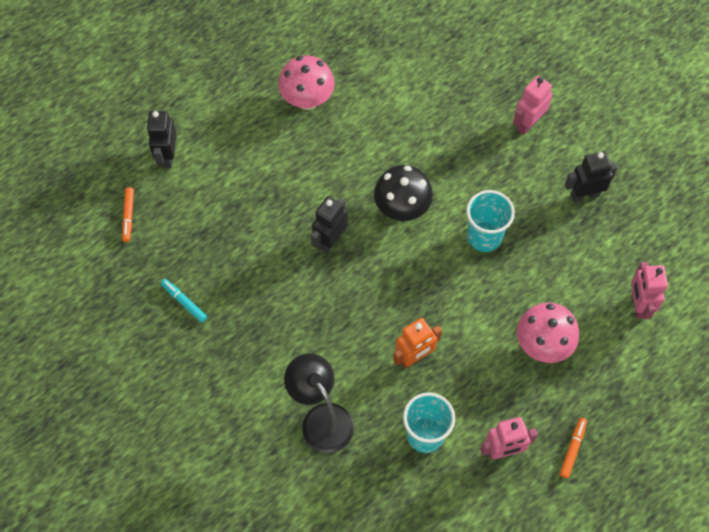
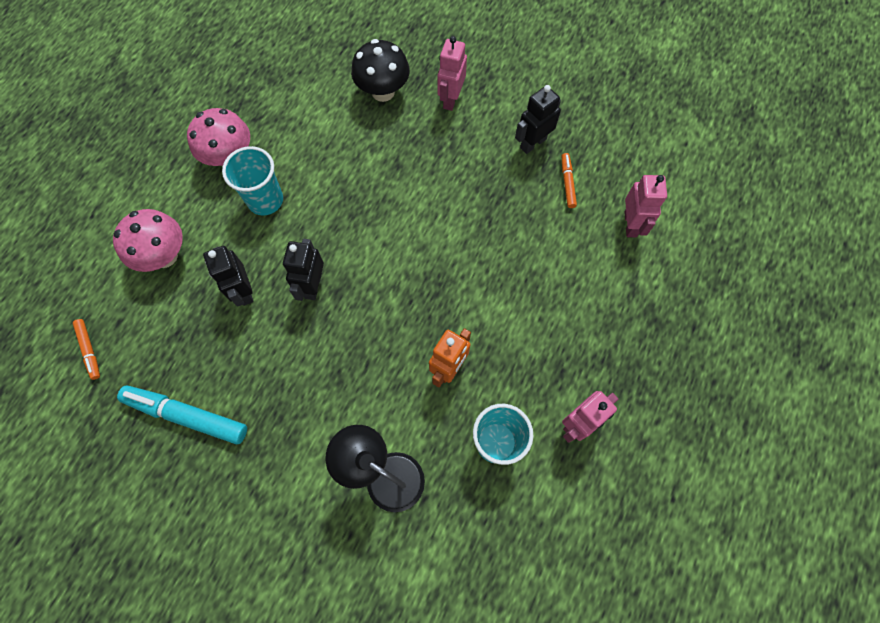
camera: 25 degrees left, 5 degrees up
(167, 156) = (107, 270): black robot -> black robot (243, 291)
(184, 302) = (187, 416): turquoise marker -> turquoise marker, size x1.94
(402, 208) = (370, 225): black mushroom -> black mushroom (383, 92)
(484, 237) = (460, 220): turquoise cup -> turquoise cup (265, 200)
(543, 345) = (564, 300): pink mushroom -> pink mushroom (164, 256)
(572, 449) = (641, 390): orange marker -> orange marker (567, 183)
(638, 305) = (630, 224): pink robot -> pink robot turned 150 degrees counterclockwise

